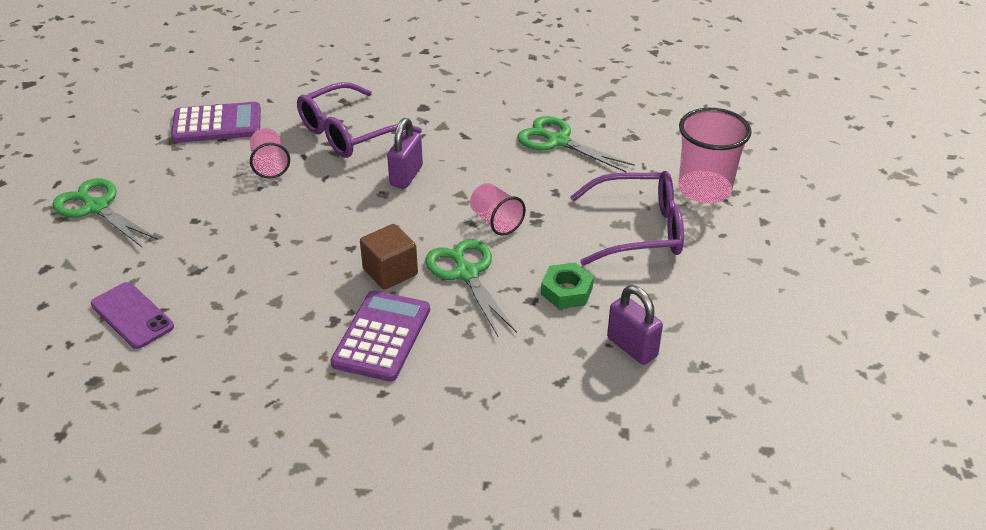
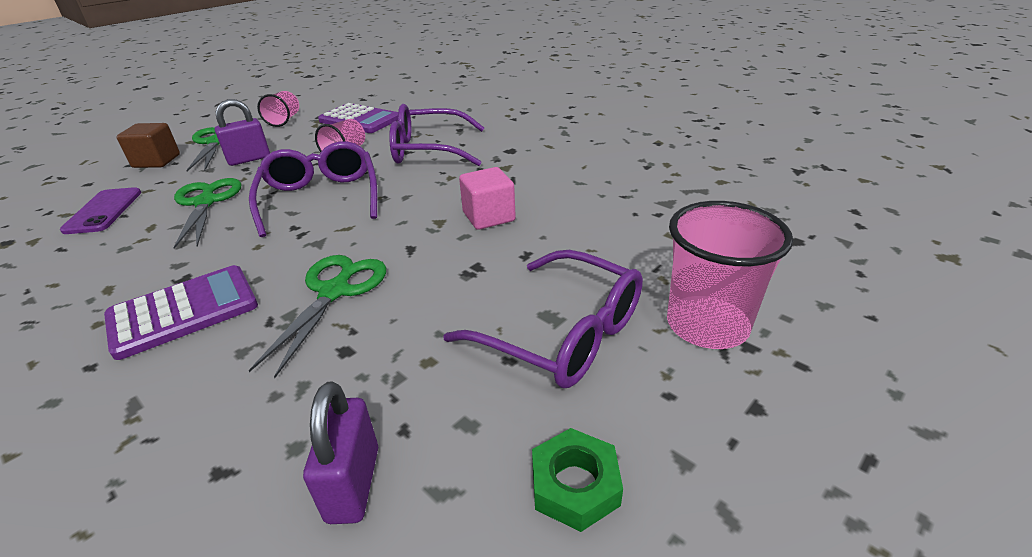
camera: 40 degrees right, 5 degrees down
(329, 216) = (321, 198): none -> purple glasses
(390, 272) = (284, 259): brown cube -> brown cube (156, 161)
(406, 176) = (420, 192): purple padlock -> purple padlock (249, 159)
(491, 174) = (488, 217): none -> pink cube
(496, 221) = (431, 257): pink cup -> pink cup (284, 120)
(558, 141) = (591, 212): green scissors -> green scissors (206, 202)
(566, 291) = (390, 361): green nut -> green nut (575, 485)

